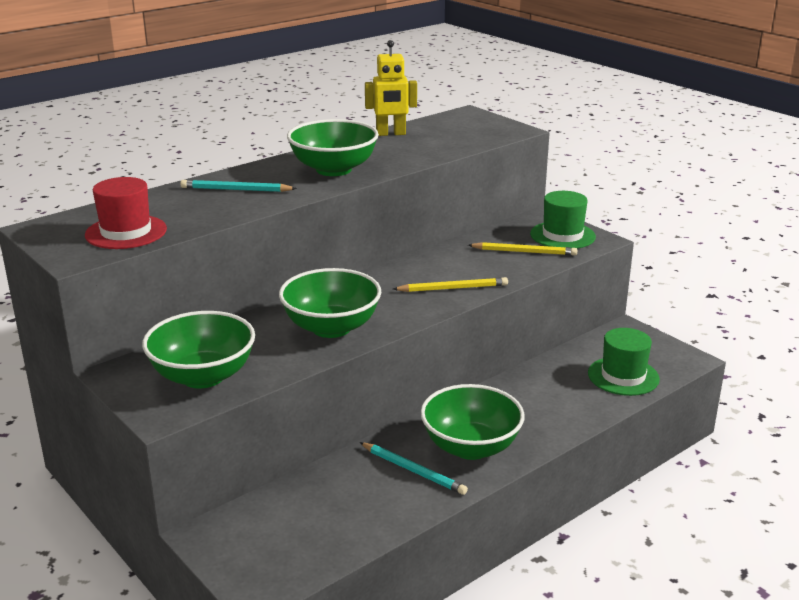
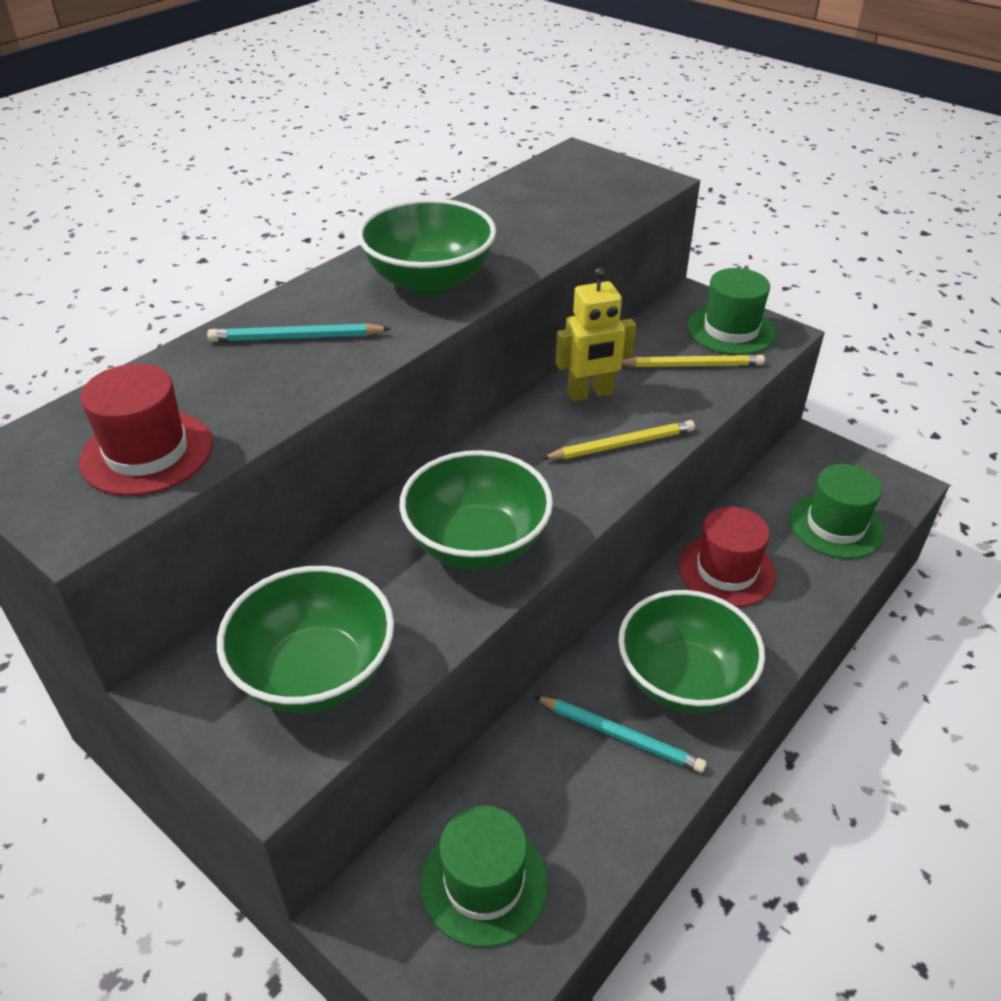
camera: 10 degrees left, 15 degrees up
(291, 531) = (484, 882): none -> green hat
(390, 134) = (485, 201): yellow robot -> yellow robot (590, 394)
(528, 393) = (726, 570): none -> red hat

